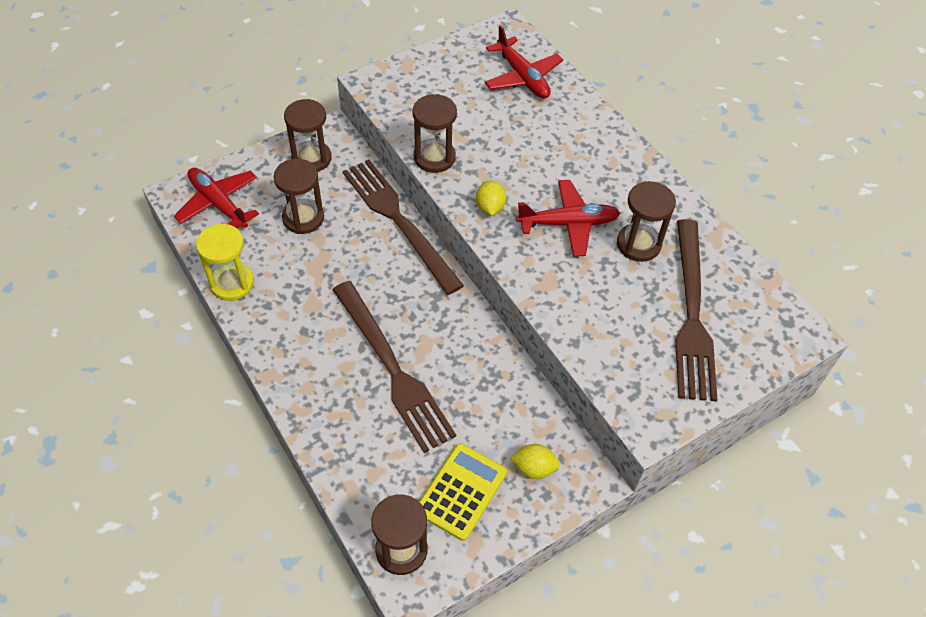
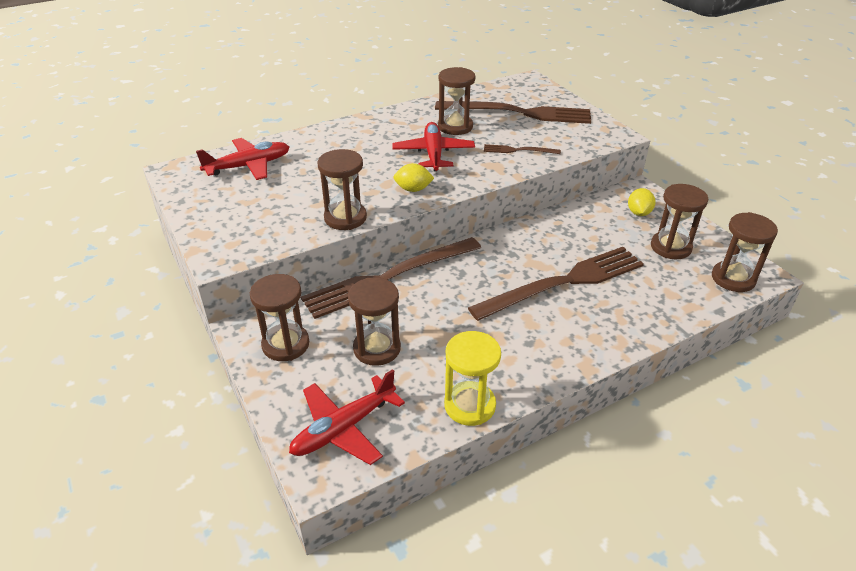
camera: 85 degrees left, 15 degrees down
(461, 491) = (670, 247): yellow calculator -> brown hourglass
(588, 307) = (518, 150): none -> brown fork

